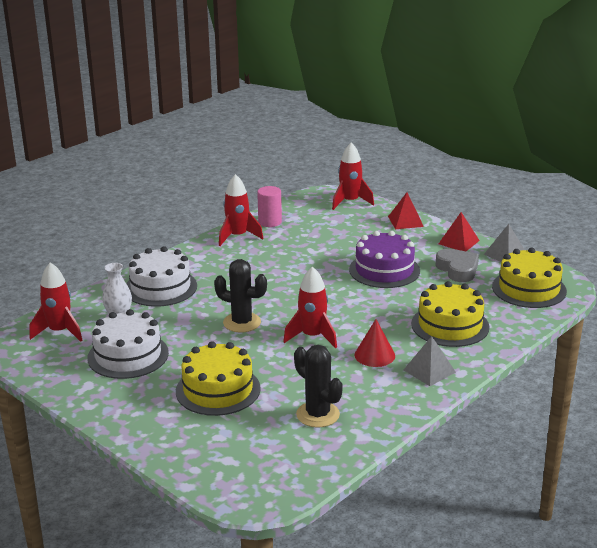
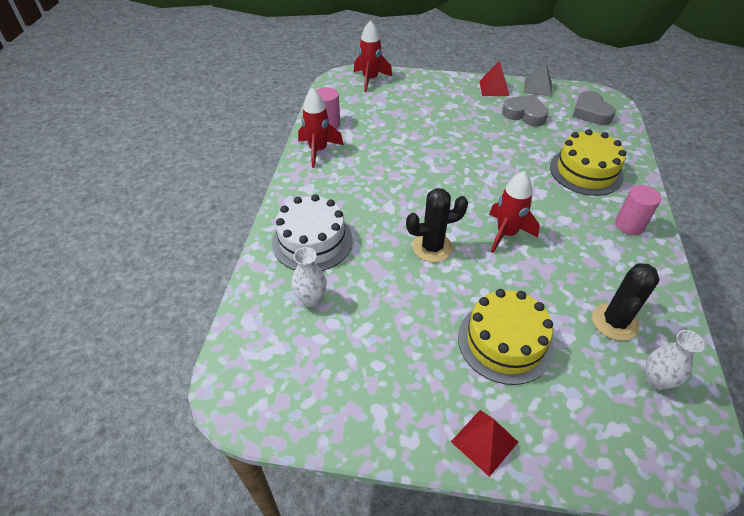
camera: 35 degrees left, 20 degrees up
(59, 332) = (269, 352): red rocket -> none
(128, 355) = (375, 345): white cake -> none
(297, 454) = (656, 380): none -> white vase
(318, 414) = (614, 322): black cactus -> black cactus turned 75 degrees counterclockwise
(374, 355) = (574, 229): red cone -> none
(384, 270) = (475, 137): purple cake -> none
(405, 221) = (434, 83): red pyramid -> red pyramid (484, 441)
(429, 371) = (629, 225): grey pyramid -> pink cylinder
(529, 289) = (590, 112): yellow cake -> grey heart

